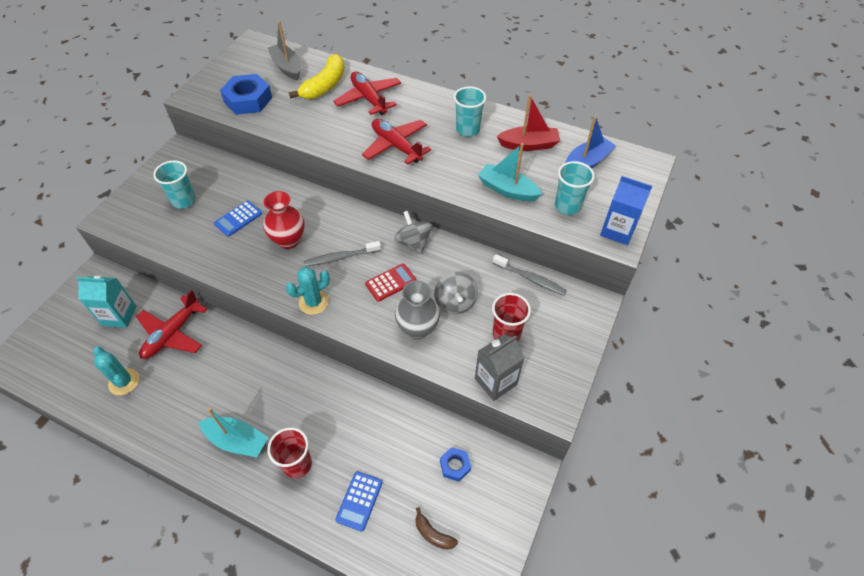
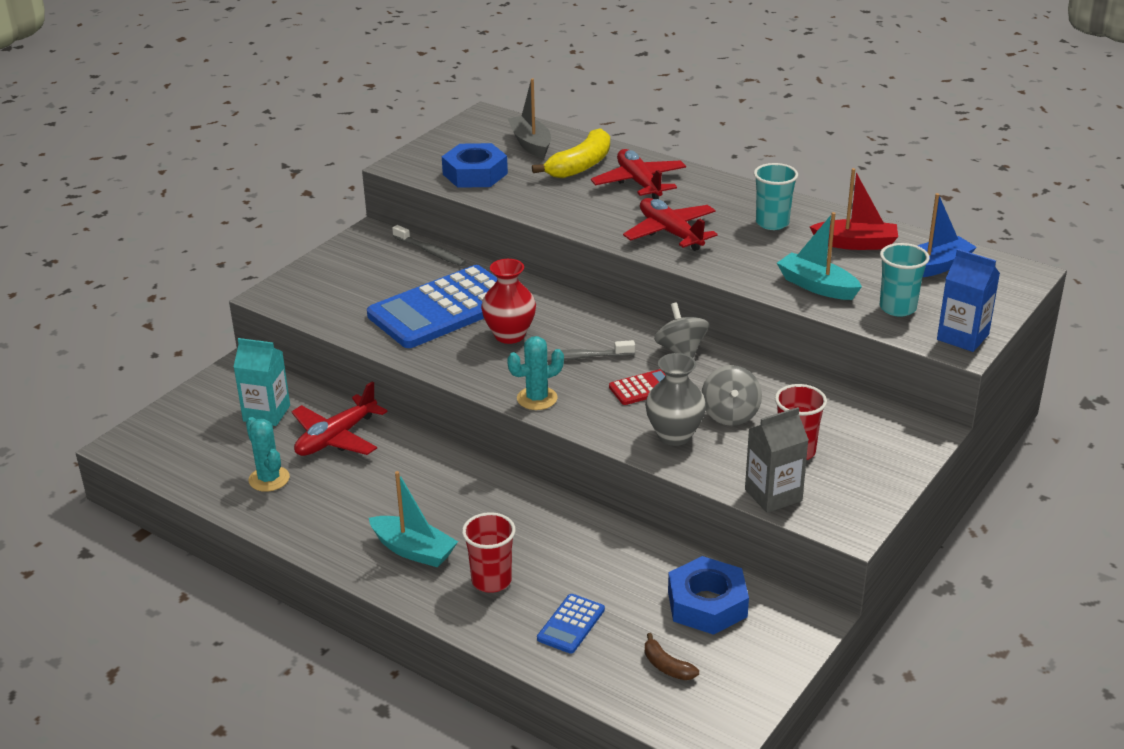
camera: 10 degrees right, 20 degrees down
(184, 201) = (372, 285): turquoise cup -> none
(238, 219) = (444, 308): blue calculator -> blue calculator, size x2.36
(455, 466) = (707, 604): blue nut -> blue nut, size x1.90
(530, 279) = (839, 400): grey toothbrush -> grey toothbrush (430, 252)

